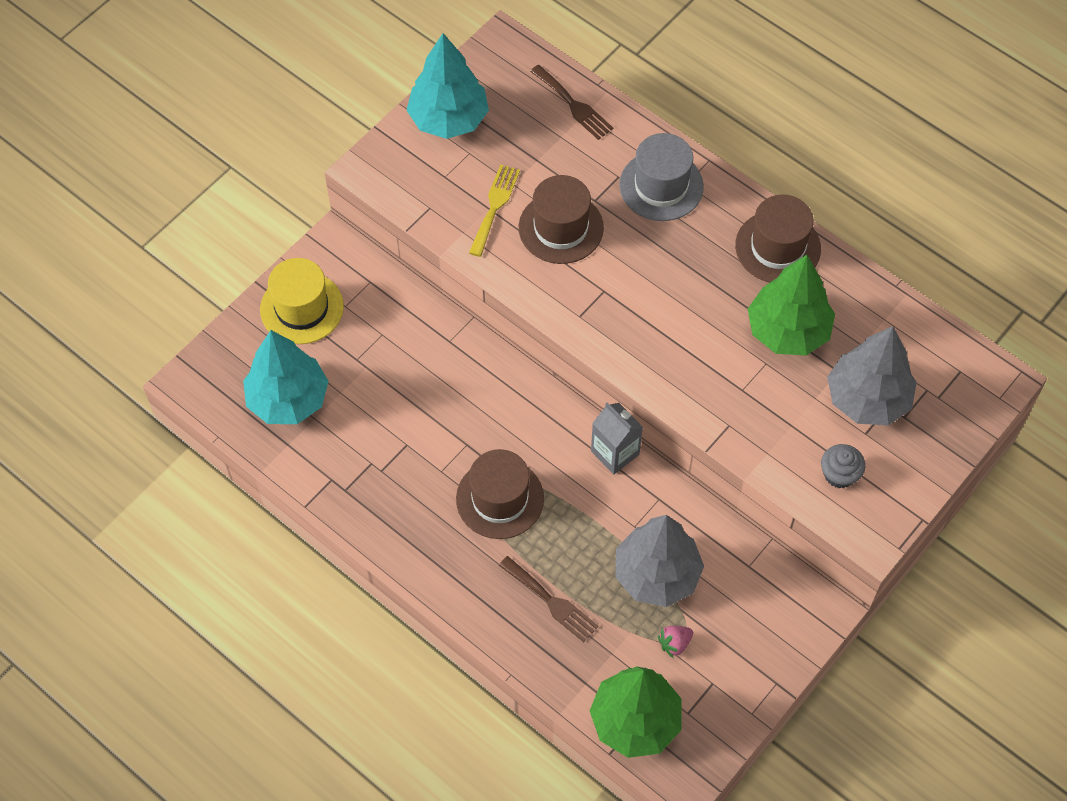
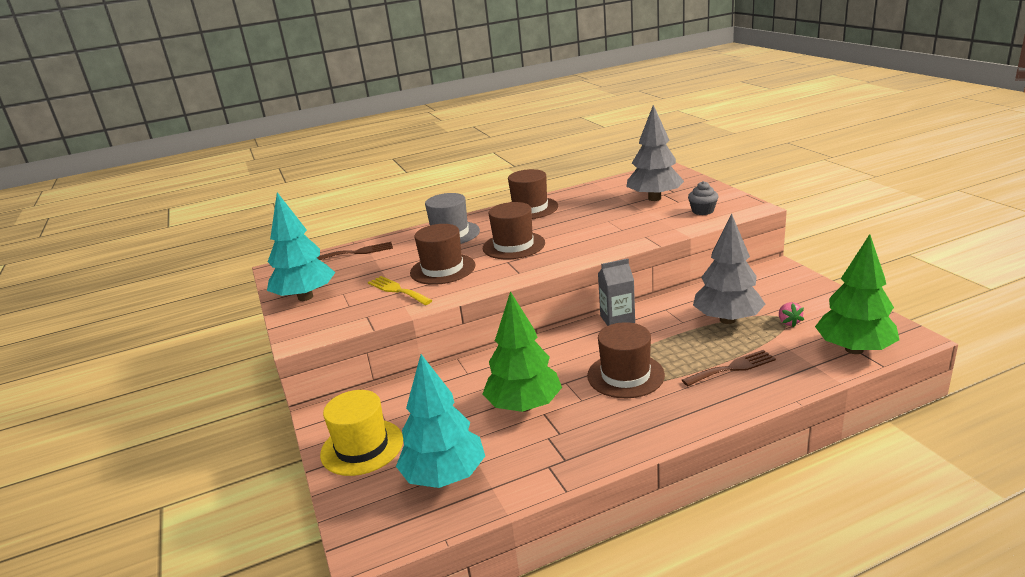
camera: 60 degrees left, 35 degrees down
(651, 278) = (513, 245): none -> brown hat
(788, 331) = (590, 212): green tree -> green tree (524, 406)

